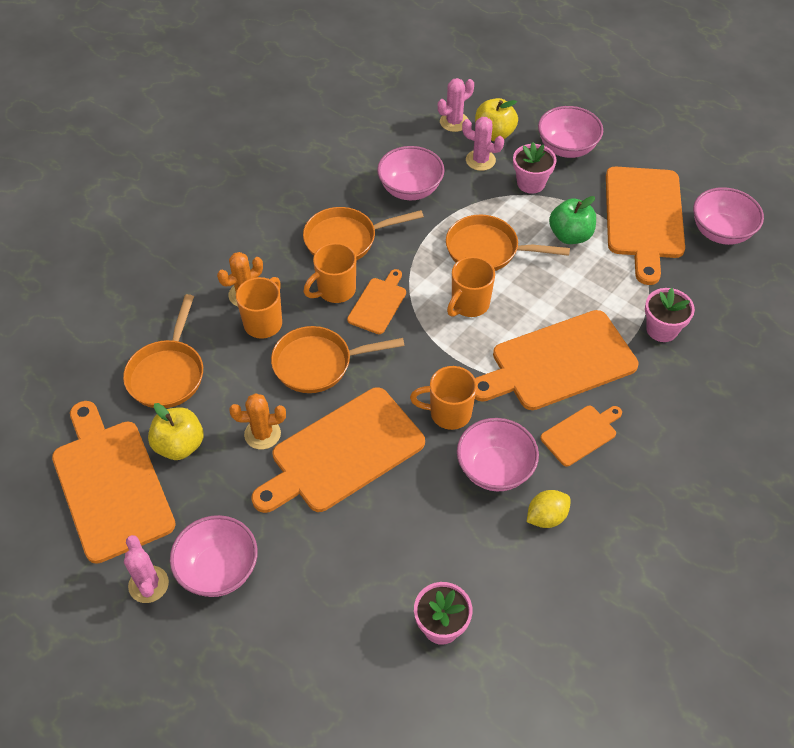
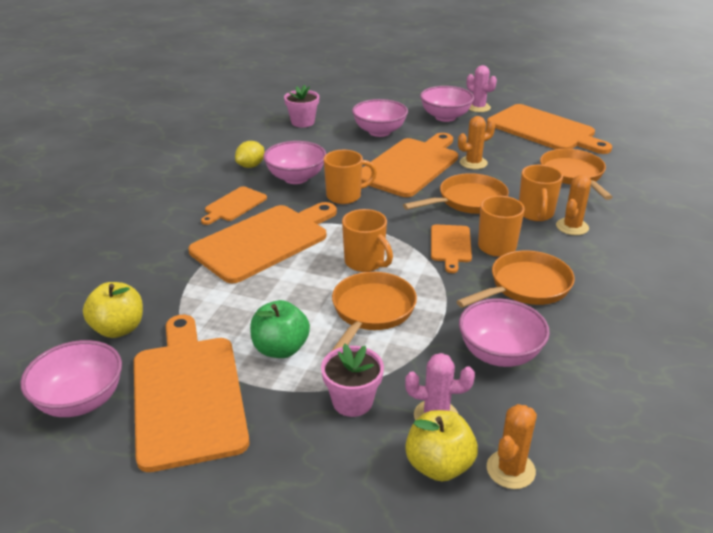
camera: 160 degrees right, 20 degrees down
(179, 445) = (522, 149): yellow apple -> yellow apple (118, 329)
(454, 122) = (510, 470): pink cactus -> orange cactus
(469, 304) = (365, 263): orange mug -> orange mug turned 120 degrees clockwise
(487, 250) = (371, 312): orange pan -> orange pan turned 60 degrees counterclockwise
(567, 148) = (318, 473): pink bowl -> pink bowl (379, 132)
(662, 329) = (164, 284): pink flower pot -> none

